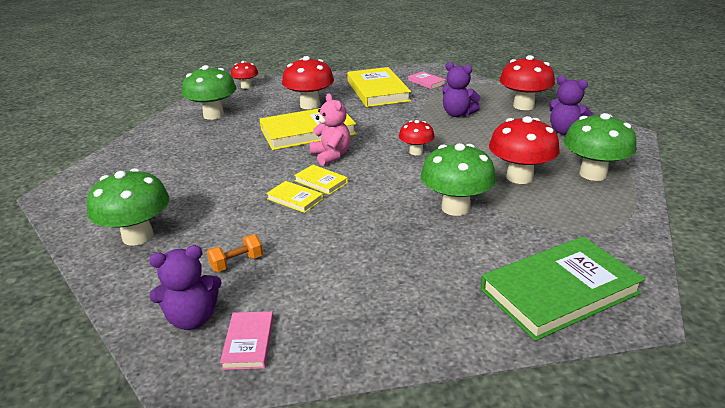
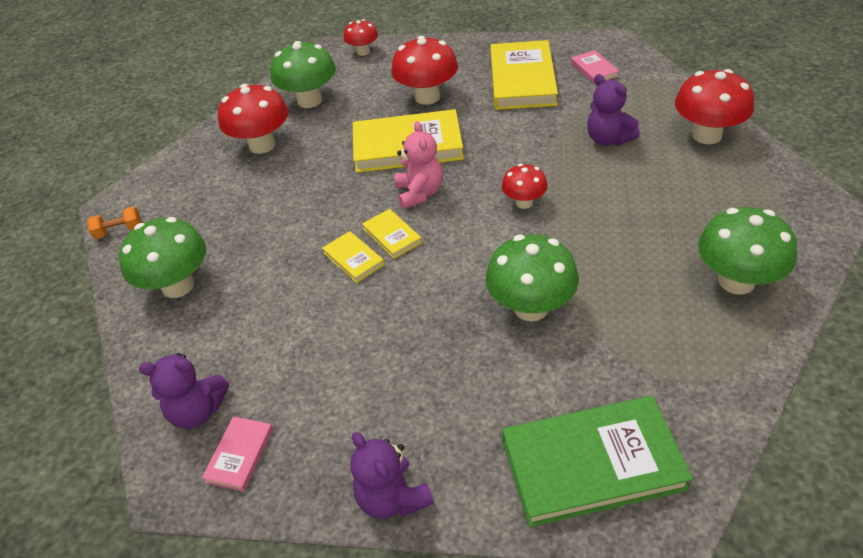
camera: 20 degrees right, 15 degrees up
(237, 263) = (262, 344): orange dumbbell -> orange dumbbell (119, 231)
(519, 177) = (635, 270): red mushroom -> red mushroom (262, 145)
(565, 131) = (740, 194): purple teddy bear -> purple teddy bear (392, 498)

